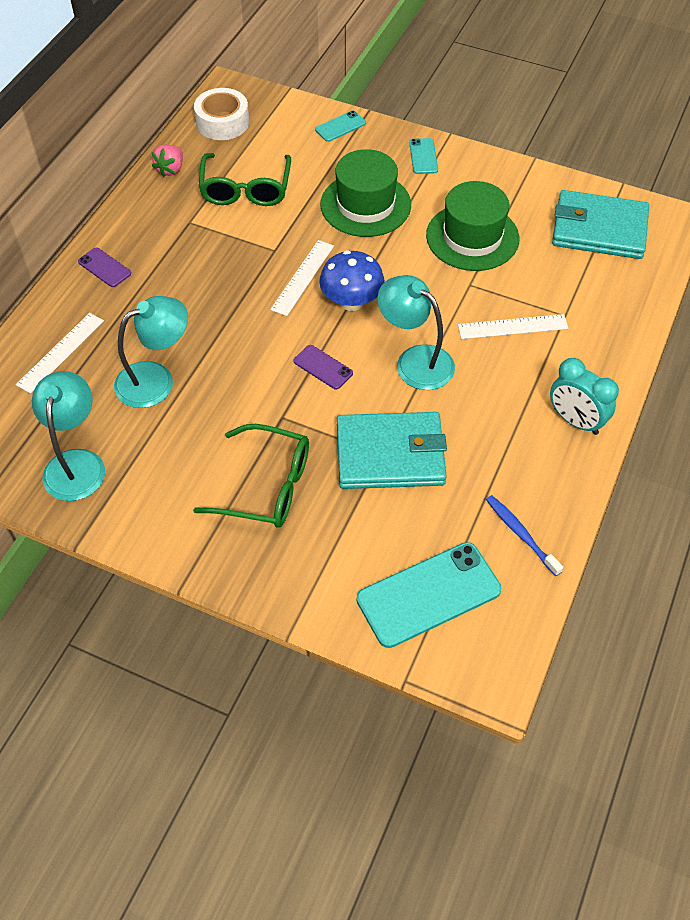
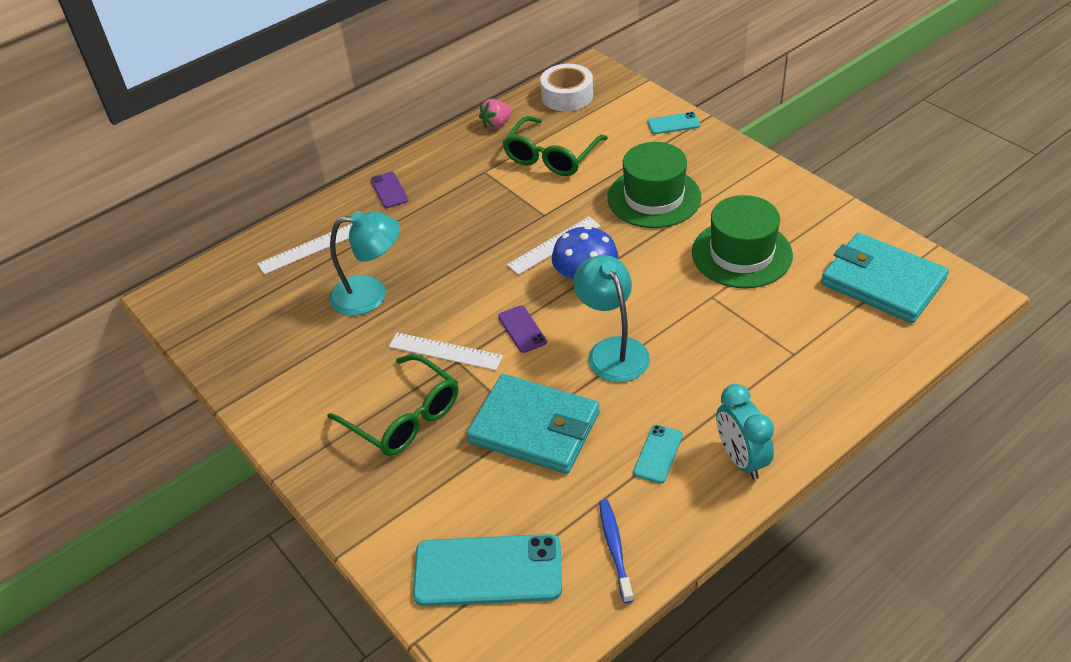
camera: 30 degrees right, 10 degrees down
(76, 463) = (262, 342): turquoise lamp -> none
(423, 156) = (738, 168): turquoise phone -> turquoise phone (658, 454)
(512, 326) = (731, 348): white ruler -> white ruler (445, 351)

